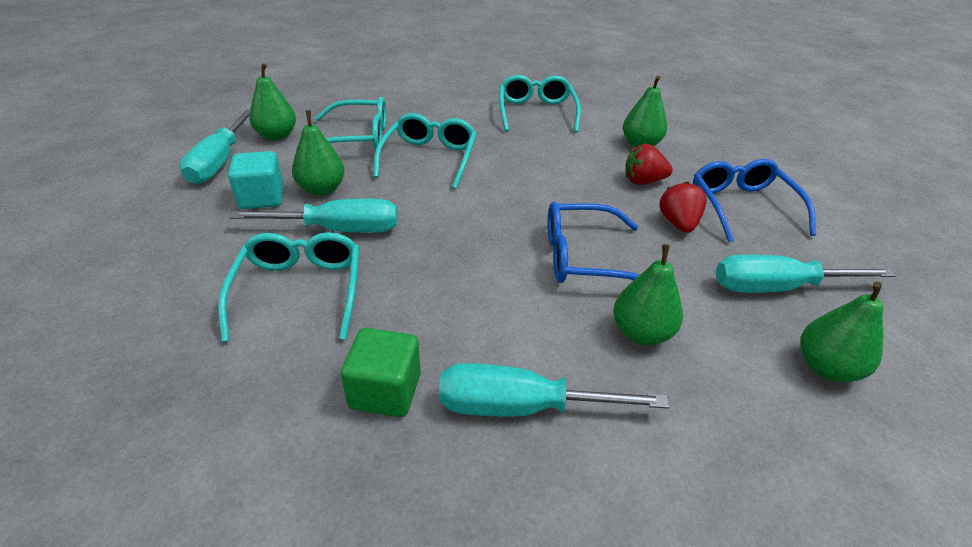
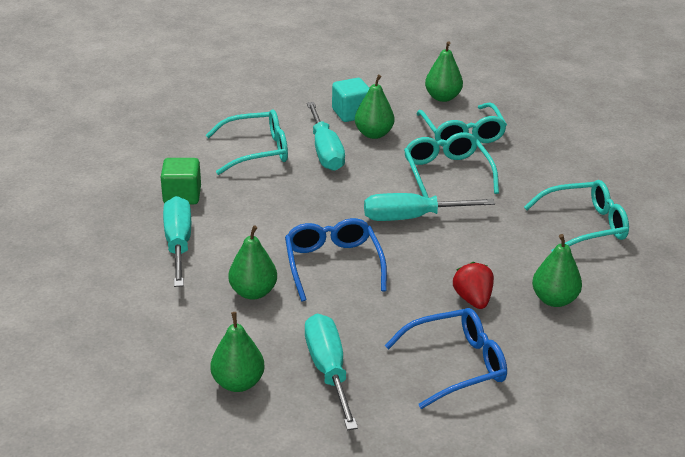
camera: 80 degrees right, 5 degrees down
(219, 162) = (389, 85): turquoise screwdriver -> turquoise screwdriver (411, 217)
(429, 158) = (447, 174): turquoise glasses -> turquoise glasses turned 105 degrees counterclockwise
(678, 224) = (405, 318): red strawberry -> none

